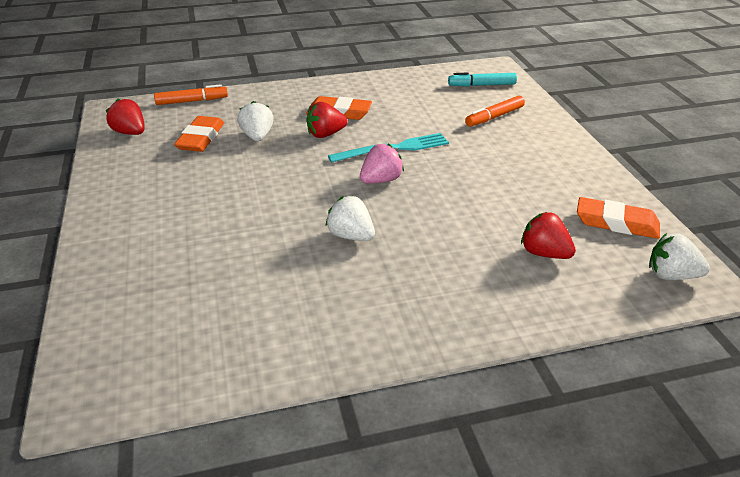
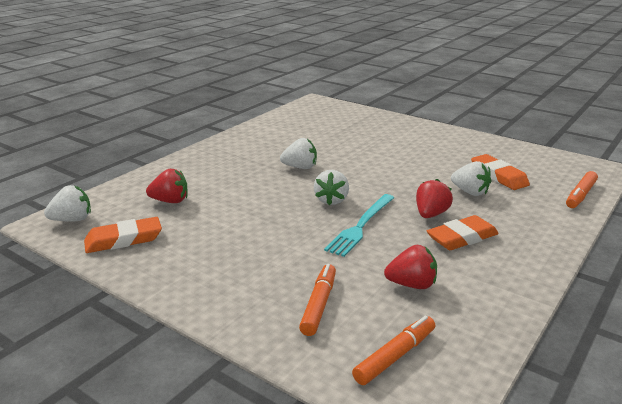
camera: 140 degrees right, 10 degrees down
(130, 133) = (544, 161): red strawberry -> red strawberry (412, 284)
(381, 180) = (331, 200): pink strawberry -> white strawberry
(481, 85) = (395, 356): turquoise marker -> orange marker

